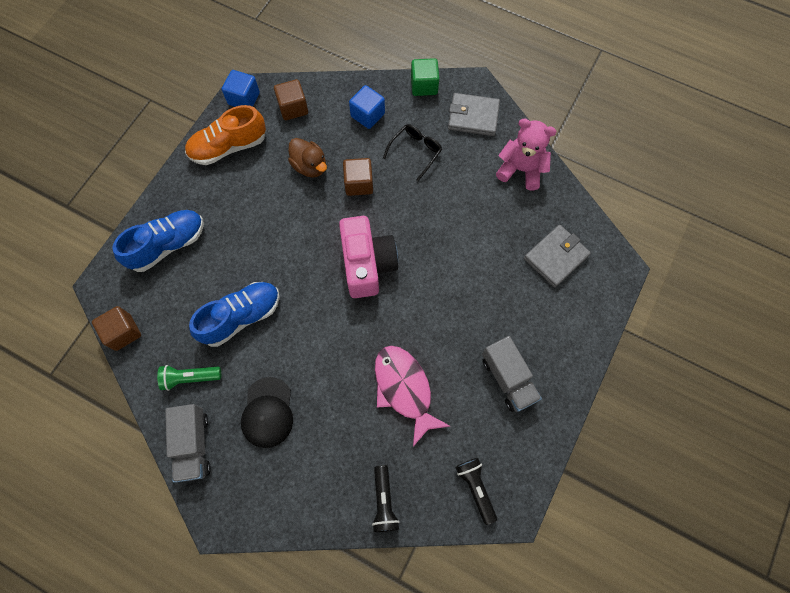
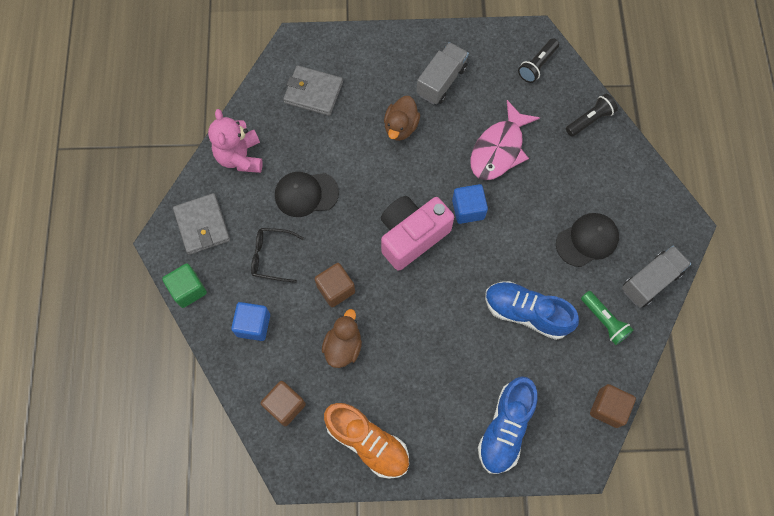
camera: 120 degrees left, 0 degrees up
(168, 245) = (505, 428): blue shoe -> blue shoe turned 90 degrees counterclockwise
(244, 98) = (301, 466): blue cube -> blue cube (468, 209)
(456, 202) = (306, 194): none -> black cap
(478, 313) = (401, 127): none -> brown duck

